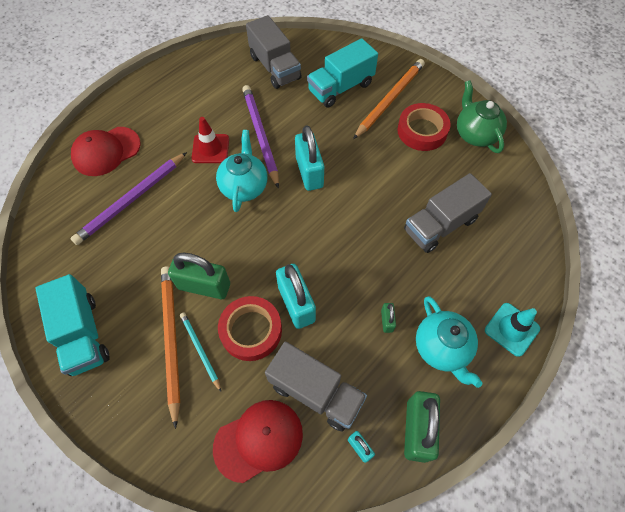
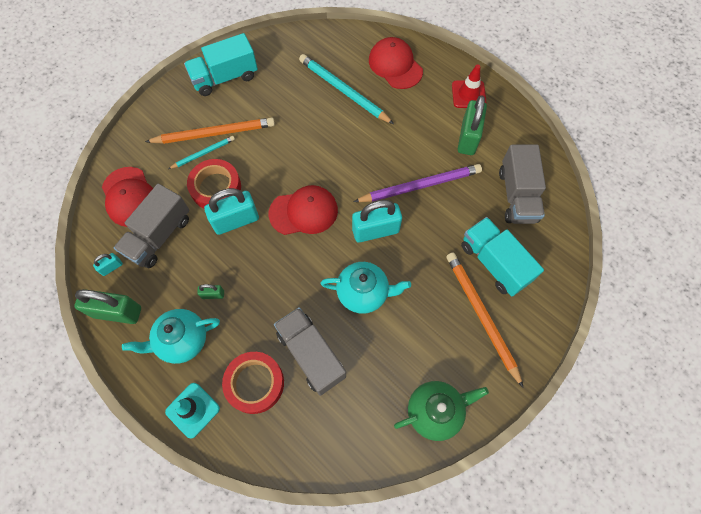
camera: 90 degrees right, 5 degrees up
(132, 200) = (343, 91): purple pencil -> turquoise pencil
(204, 286) = (258, 151): green padlock -> green padlock (468, 138)
(210, 149) = (401, 144): red traffic cone -> red traffic cone (468, 94)
(244, 186) = (358, 175): turquoise teapot -> turquoise teapot (363, 293)
(275, 67) = (517, 195): grey truck -> grey truck turned 60 degrees counterclockwise
(286, 235) = (304, 212): none -> red cap
(389, 100) = (481, 315): orange pencil -> orange pencil turned 150 degrees counterclockwise
(422, 131) = (436, 348): red tape -> red tape (255, 383)

